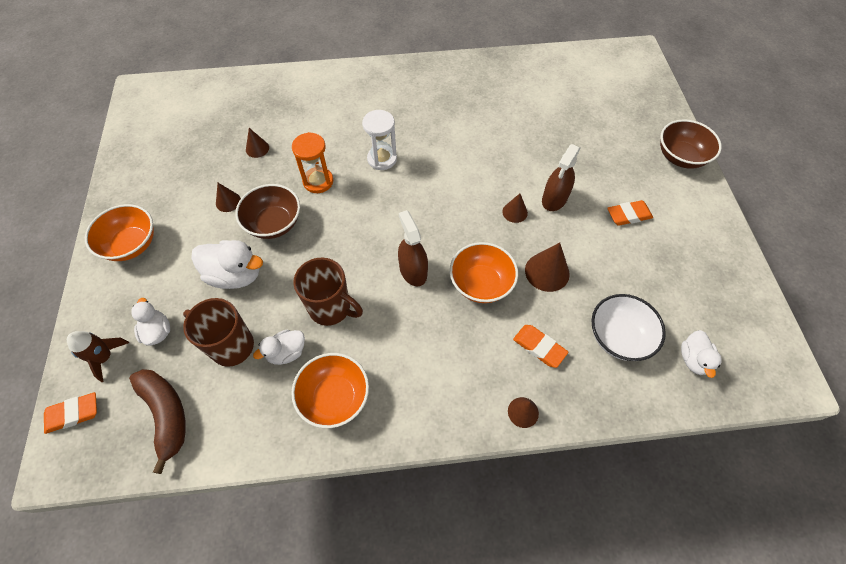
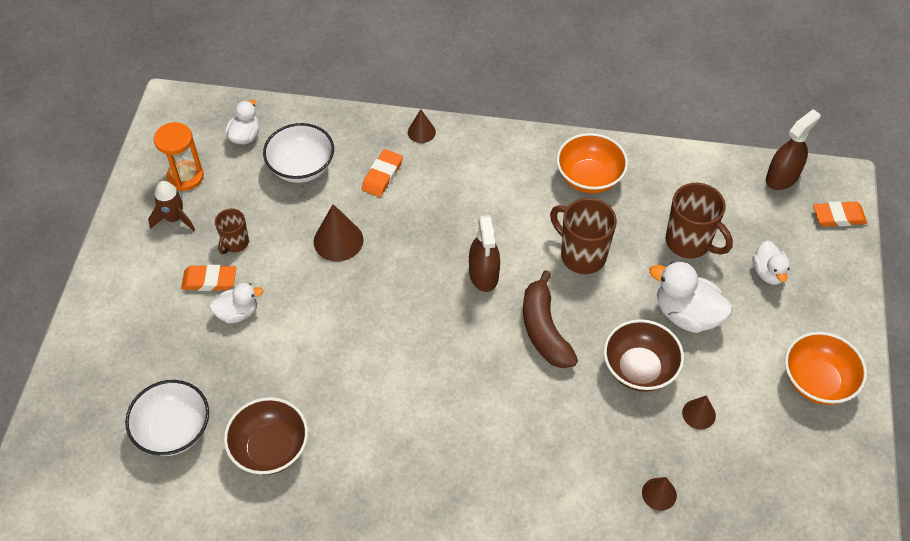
camera: 165 degrees left, 5 degrees down
(105, 357) = (819, 259): brown rocket -> brown rocket (174, 218)
(166, 415) = (748, 197): brown banana -> brown banana (544, 330)
(286, 352) = (632, 224): white duck -> white duck (238, 313)
(318, 181) = (577, 416): orange hourglass -> orange hourglass (185, 176)
(382, 159) = (483, 432): white hourglass -> none
(481, 283) = (414, 244): orange bowl -> none
(515, 212) = (340, 315): brown cone -> none
(539, 347) = (382, 176): orange eraser -> orange eraser turned 60 degrees clockwise
(554, 199) = (284, 320): brown spray bottle -> brown spray bottle (782, 177)
(584, 118) = (174, 430): none -> white bowl
(629, 249) = (235, 243): none -> brown mug
(680, 157) = (91, 339): brown bowl -> brown bowl (270, 448)

